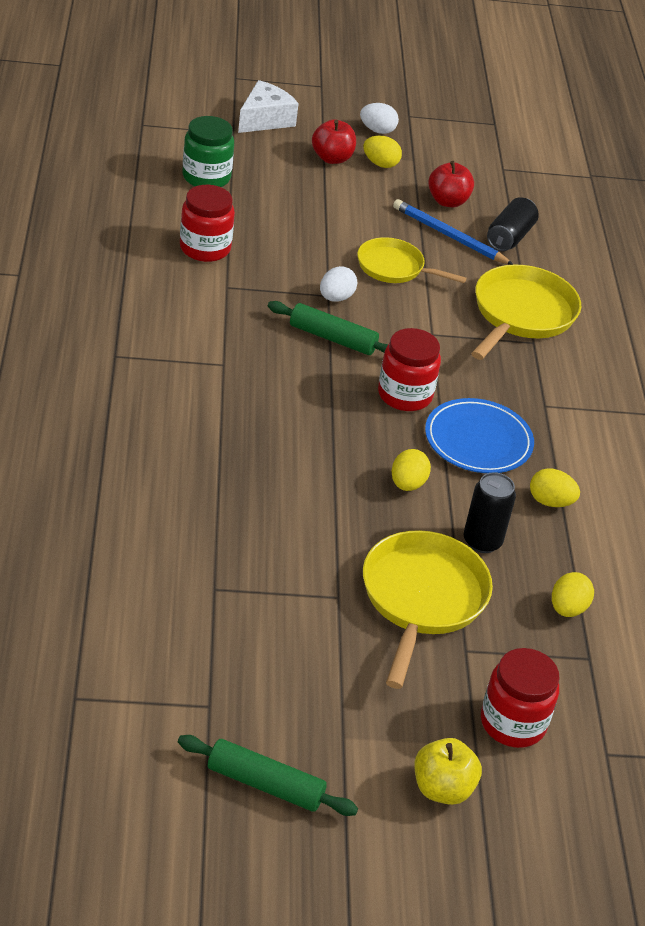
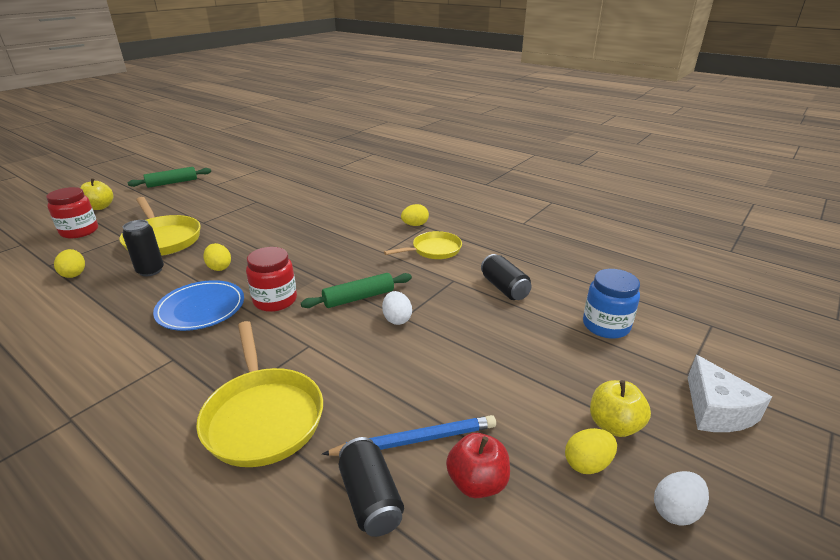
camera: 135 degrees right, 10 degrees down
(205, 248) = (504, 288): red jar -> black can
(206, 177) = (606, 326): green jar -> blue jar
(332, 158) = (614, 425): red apple -> yellow apple
(394, 268) = (402, 370): yellow pan -> yellow pan (433, 250)
(550, 502) = (121, 309): yellow egg -> yellow egg (415, 225)

